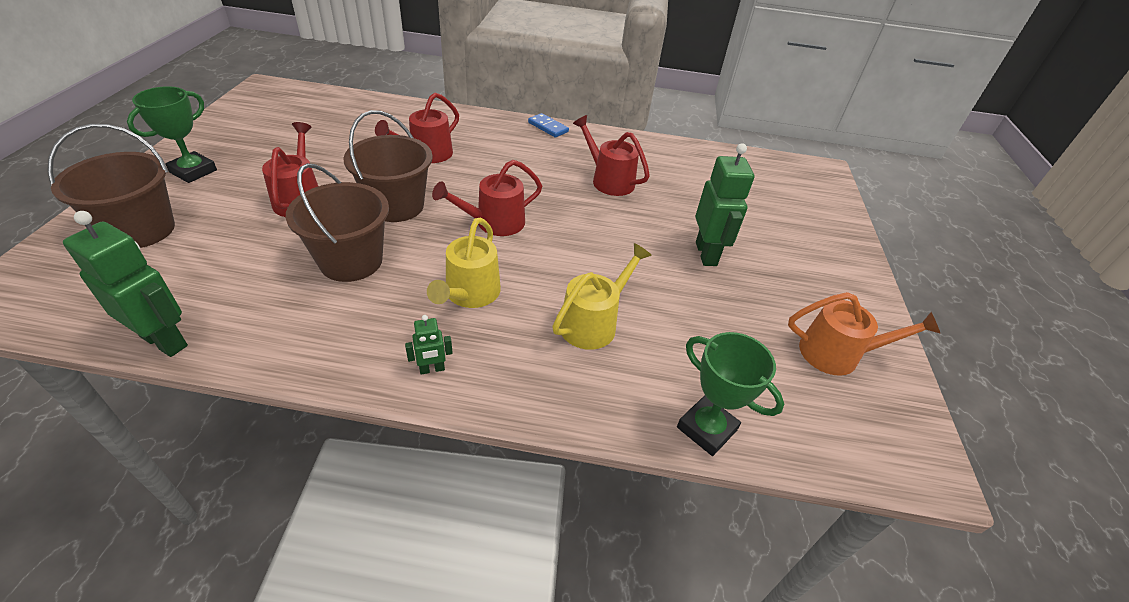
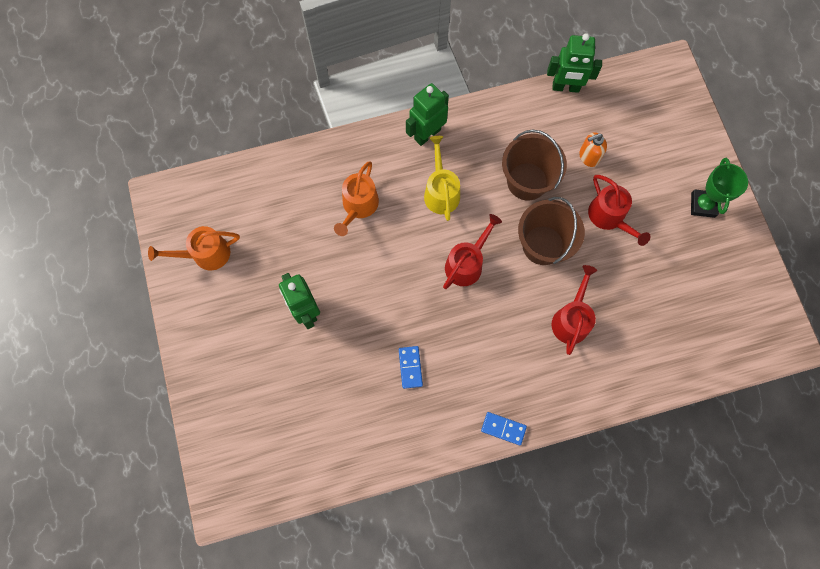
camera: 160 degrees right, 30 degrees up
(141, 230) = (665, 141): brown bucket -> none
(248, 253) = (588, 156): none -> orange soap dispenser
(432, 369) = (427, 134): green robot -> green robot, size x2.03
(593, 323) = (358, 206): yellow watering can -> orange watering can
(609, 180) = (410, 367): red watering can -> blue domino
(706, 429) = (274, 166): green trophy -> none

